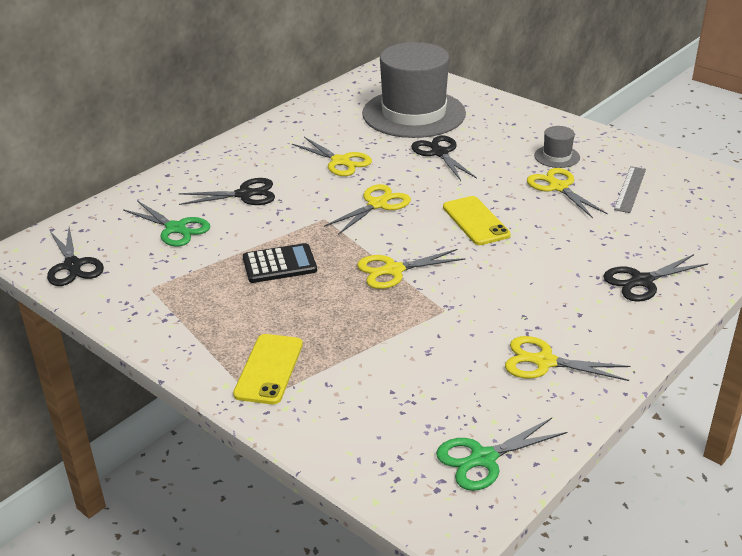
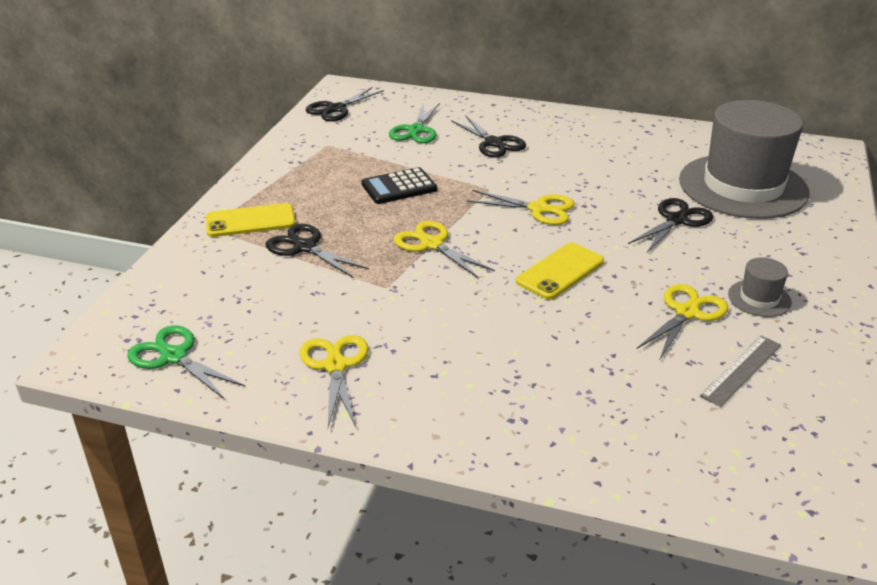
camera: 65 degrees right, 0 degrees up
(279, 264) = (399, 187): black calculator -> black calculator turned 105 degrees clockwise
(340, 161) = (598, 171): yellow scissors -> none
(630, 189) = (741, 370): grey ruler -> grey ruler turned 45 degrees counterclockwise
(642, 281) = (533, 412): black scissors -> black scissors (304, 247)

